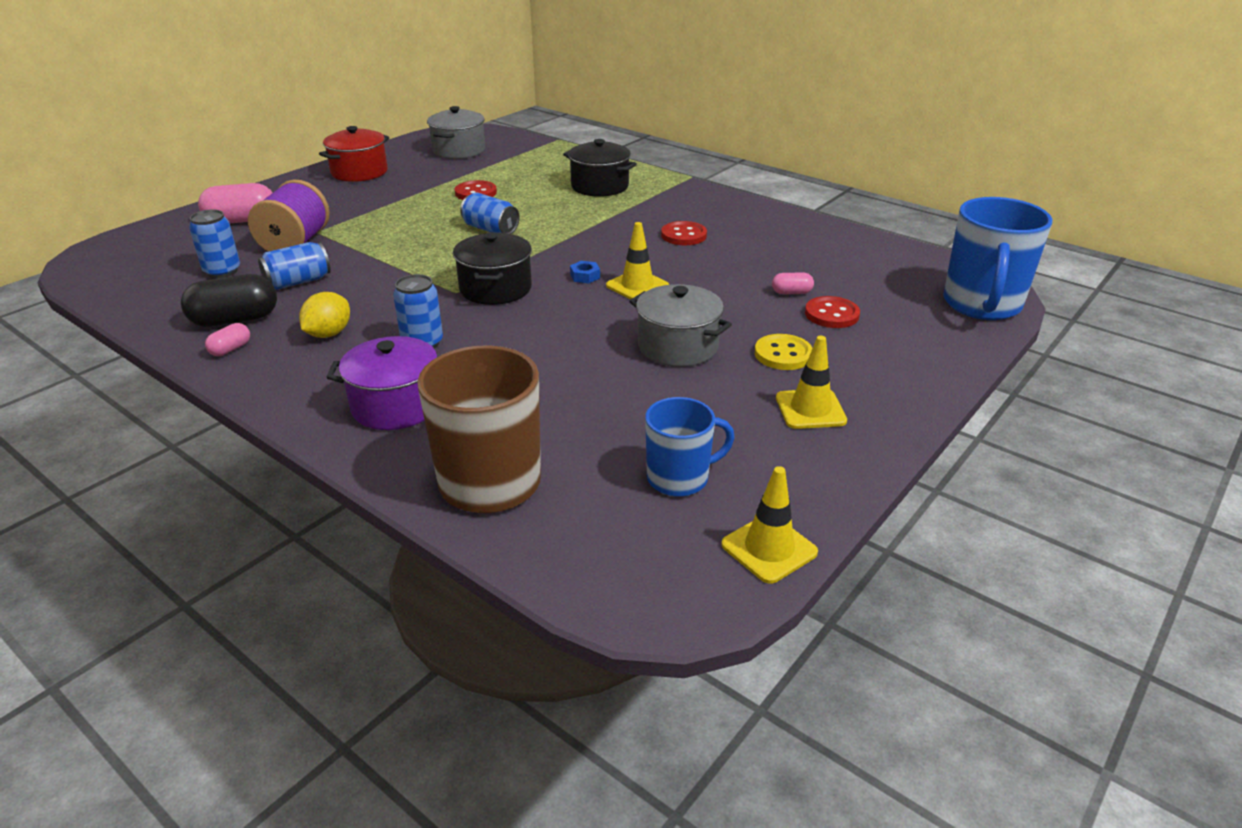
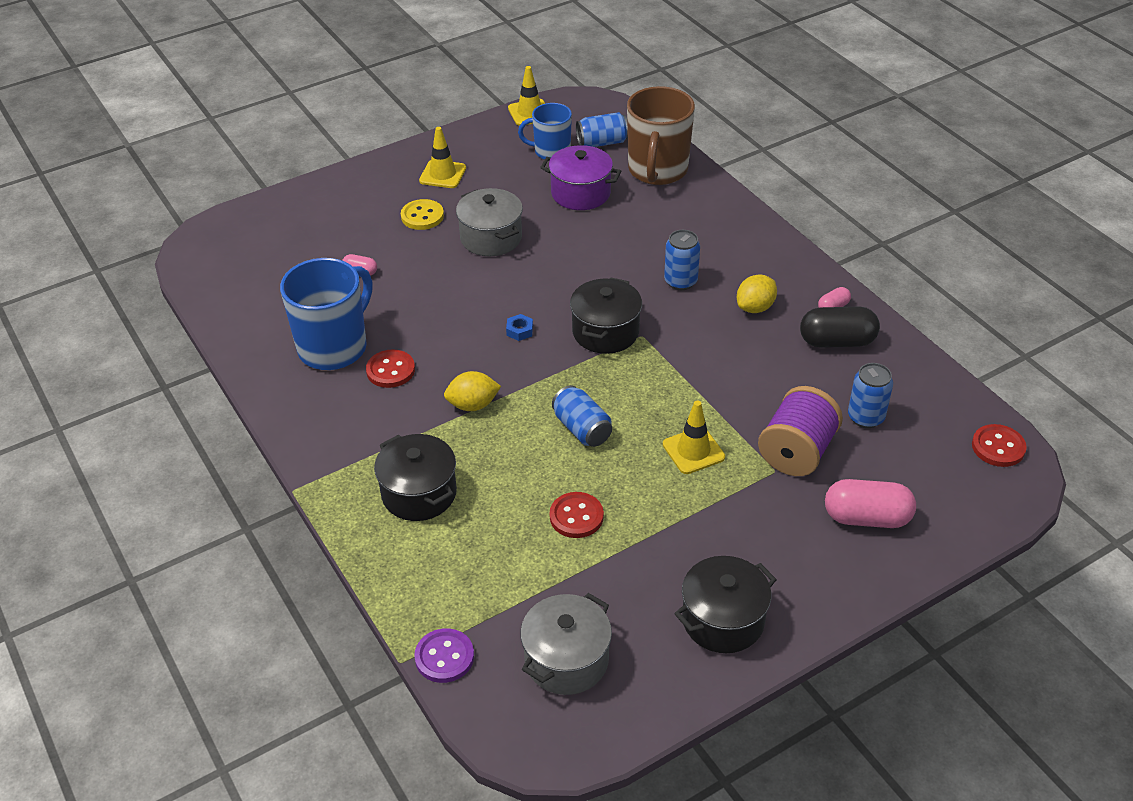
camera: 160 degrees left, 10 degrees up
(298, 282) = (787, 383): blue can -> blue can (602, 142)
(359, 172) = (723, 620): red pot -> black pot
(396, 405) = (706, 230): purple pot -> purple pot (580, 193)
(534, 143) = (444, 657): none -> purple button
(593, 228) = (473, 405): none -> yellow lemon
(637, 286) = (481, 308): yellow traffic cone -> yellow traffic cone (693, 451)
(831, 314) = (352, 243): red button -> red button (998, 447)
(982, 305) = (231, 227): blue mug -> blue mug (334, 347)

